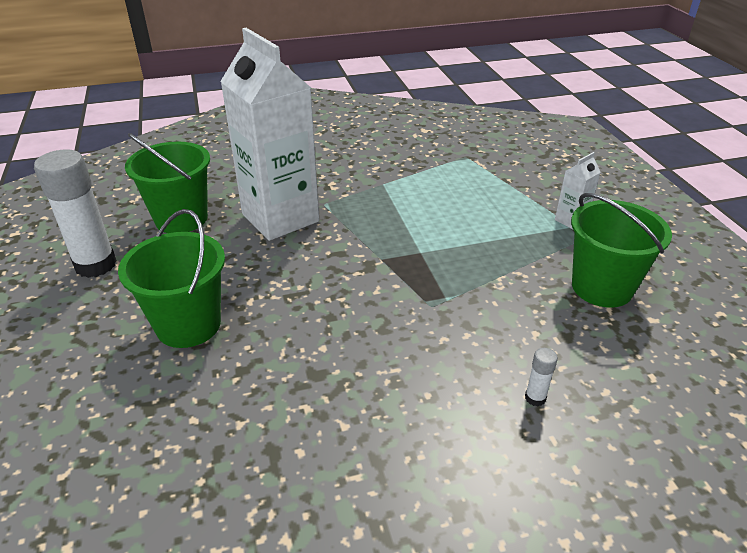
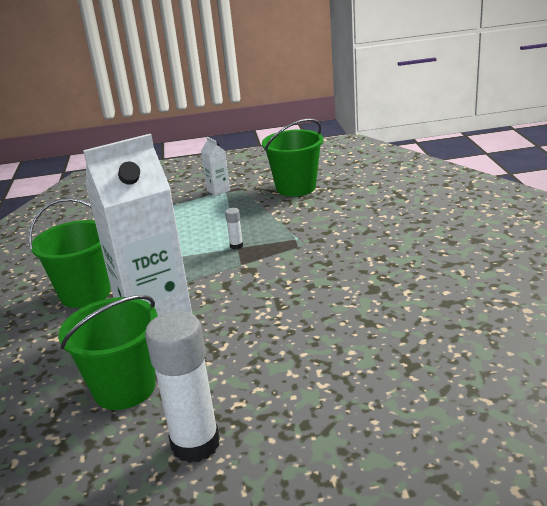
camera: 80 degrees left, 10 degrees down
(188, 325) = (311, 358): green bucket -> green bucket (85, 293)
(535, 398) = (393, 214): white glue stick -> white glue stick (236, 246)

